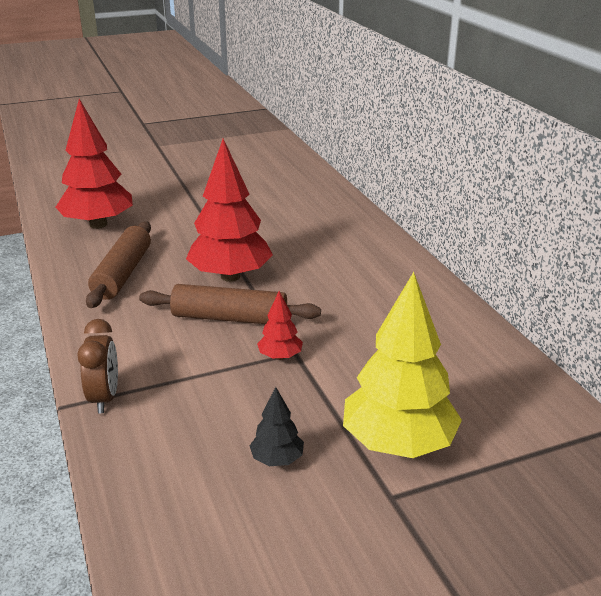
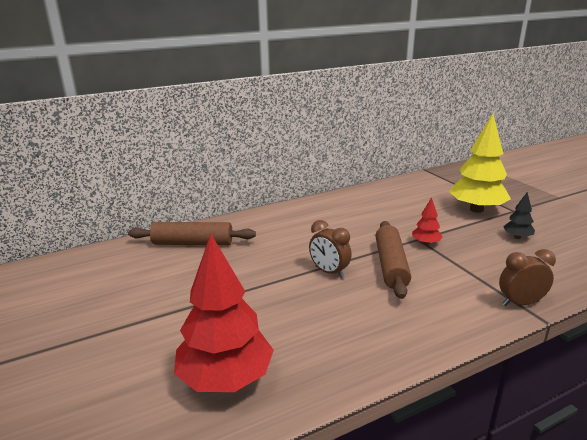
camera: 95 degrees left, 5 degrees down
(123, 274) = (341, 332): brown rolling pin -> brown rolling pin (193, 243)
(230, 276) = (329, 272): red tree -> brown clock

